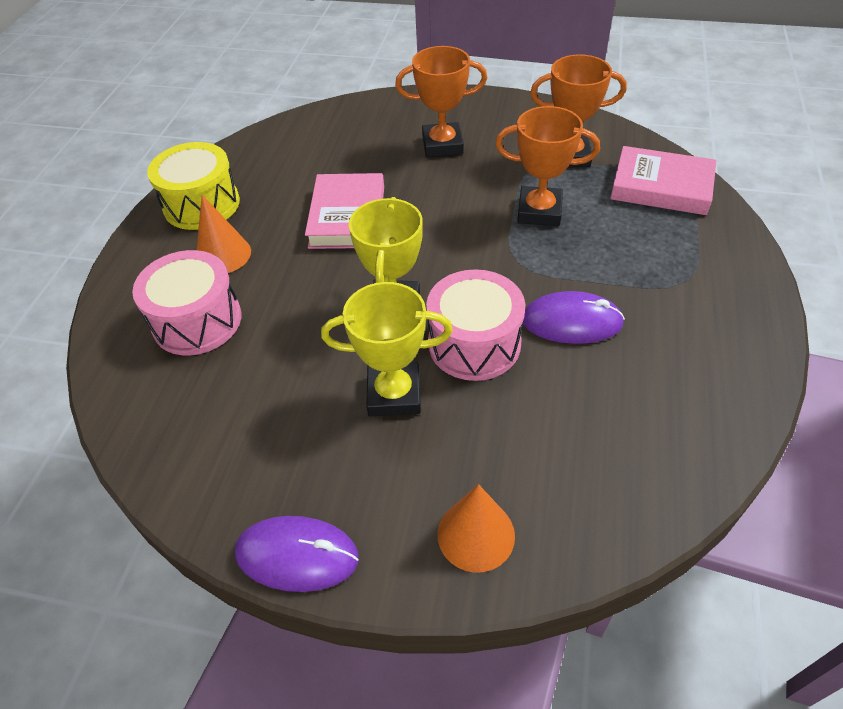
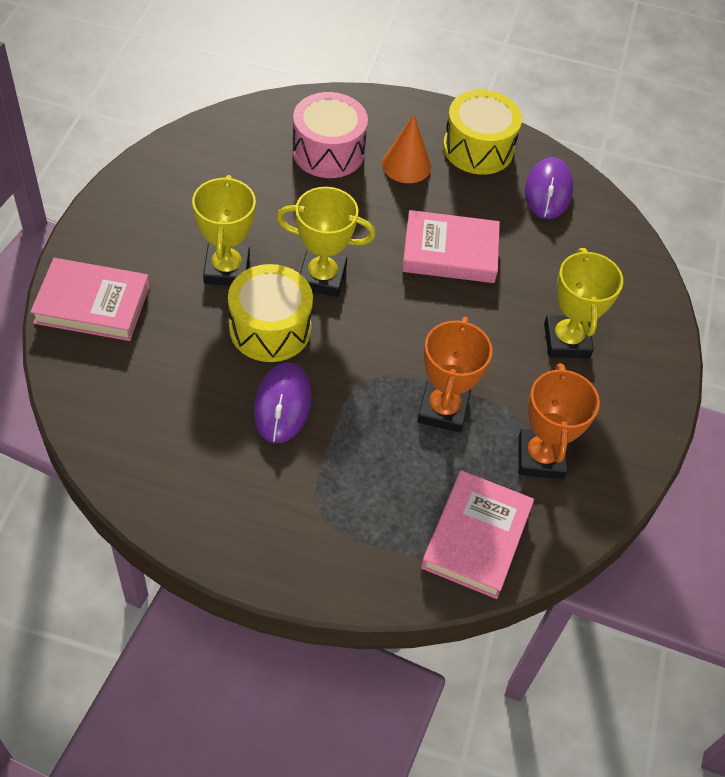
camera: 85 degrees right, 5 degrees up
(297, 555) = (104, 208): purple mouse -> purple mouse (548, 191)
(442, 145) = (566, 340): orange trophy -> yellow trophy
(474, 343) = (270, 328): pink drum -> yellow drum
(476, 534) = (92, 304): orange cone -> pink book

